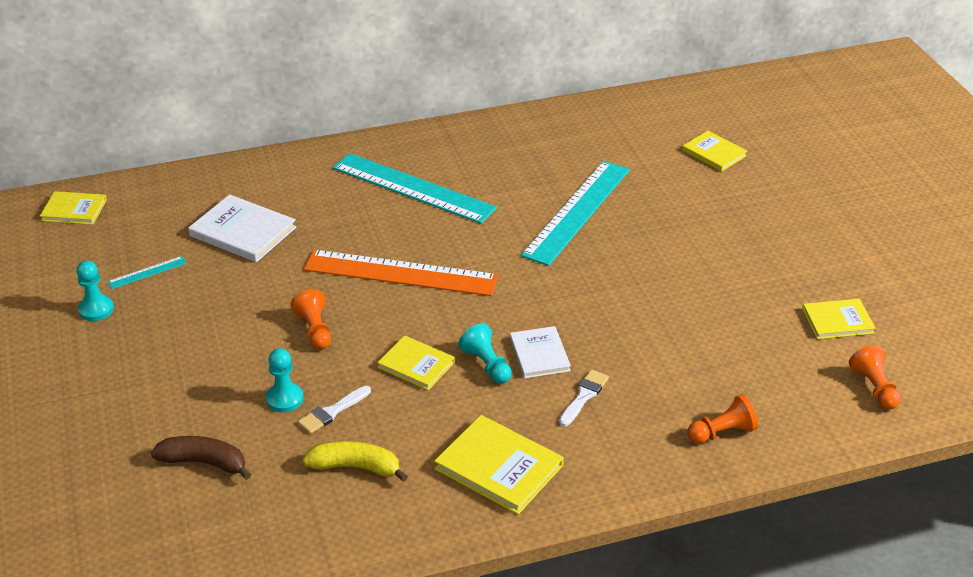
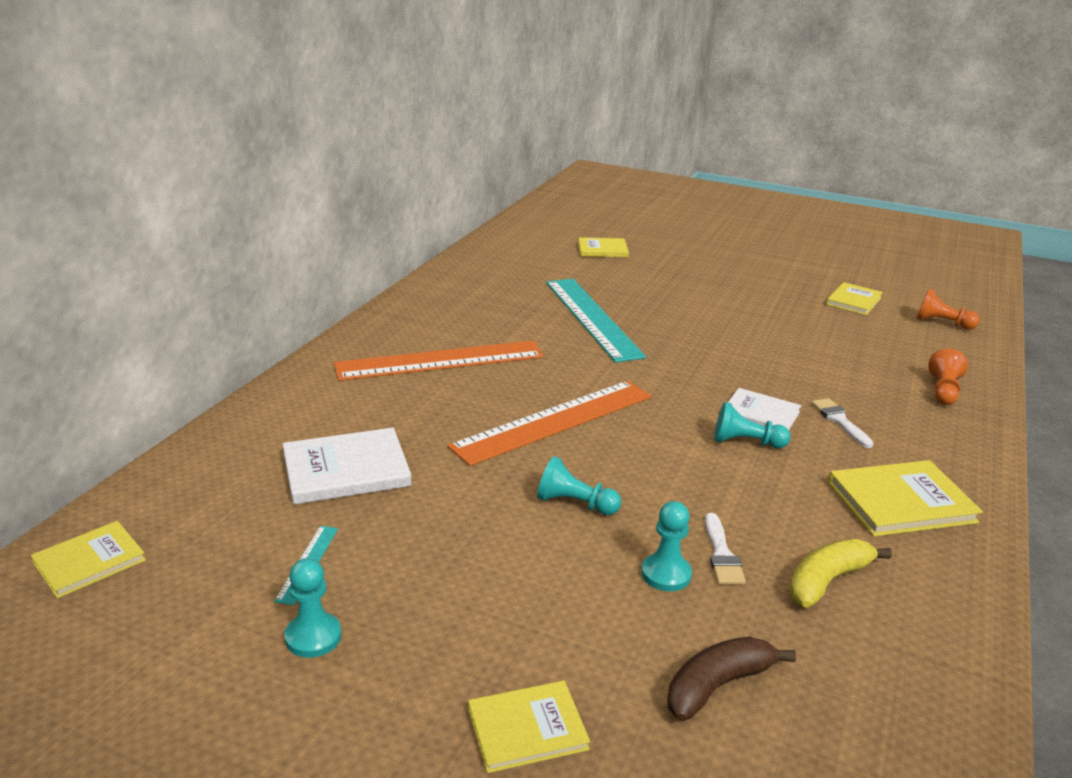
camera: 50 degrees left, 10 degrees down
(315, 330) = (575, 504): orange pawn -> turquoise pawn
(413, 188) = (440, 360): turquoise ruler -> orange ruler
(416, 365) = (703, 475): yellow book -> yellow book (527, 729)

